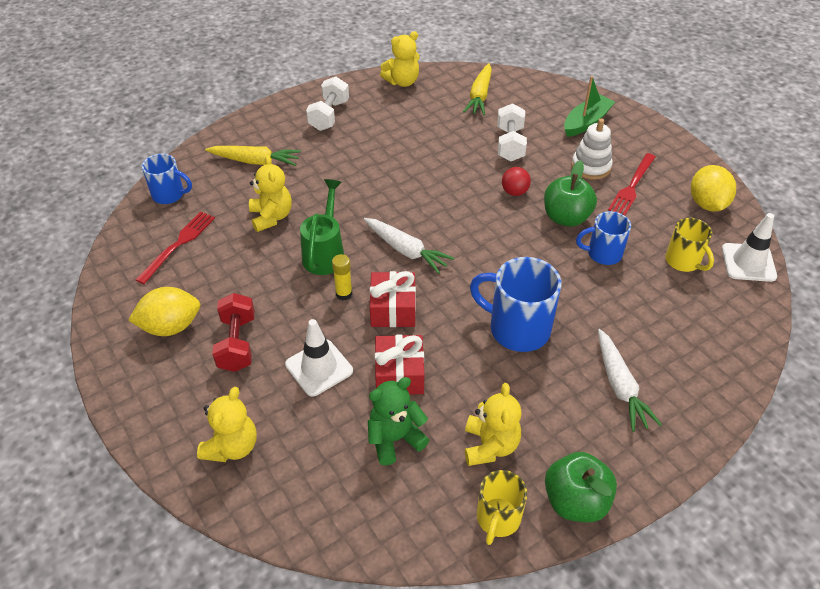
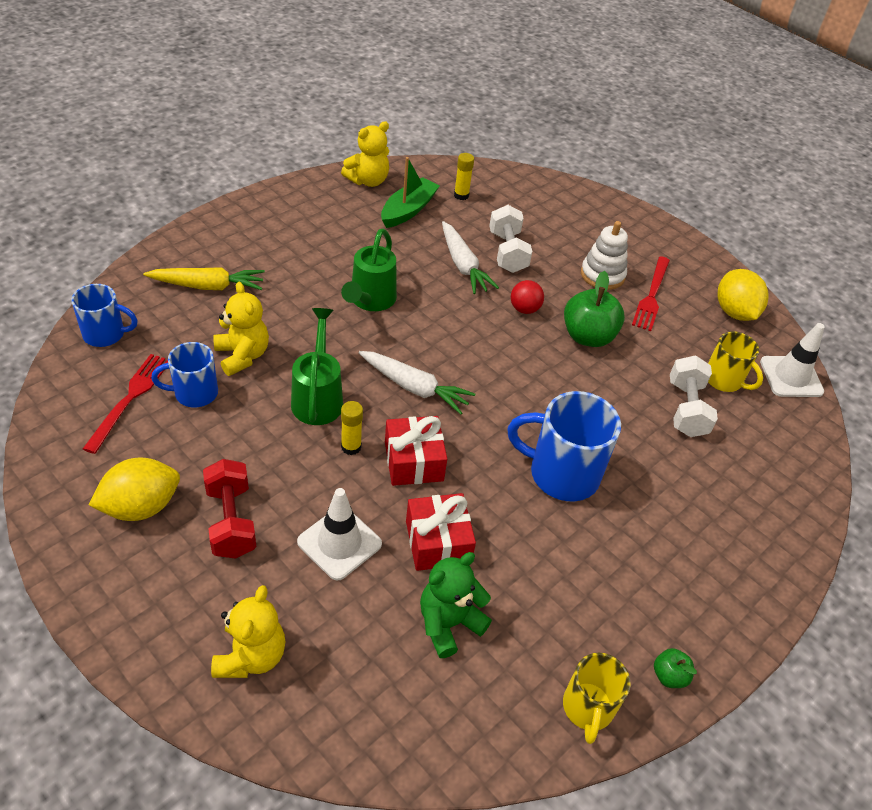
camera: 15 degrees left, 0 degrees up
(329, 115) = (288, 225): white dumbbell -> white dumbbell (686, 409)
(384, 179) = (370, 301): none -> green watering can
(479, 96) = (461, 195): yellow carrot -> yellow glue stick
(490, 446) = (560, 619): yellow teddy bear -> none
(575, 501) = (669, 676): green apple -> green apple, size x0.49
(586, 122) = (586, 223): green boat -> green boat (408, 210)
(603, 254) = (637, 377): blue mug -> blue mug (194, 393)
(620, 386) = (688, 532): white carrot -> white carrot (463, 265)

